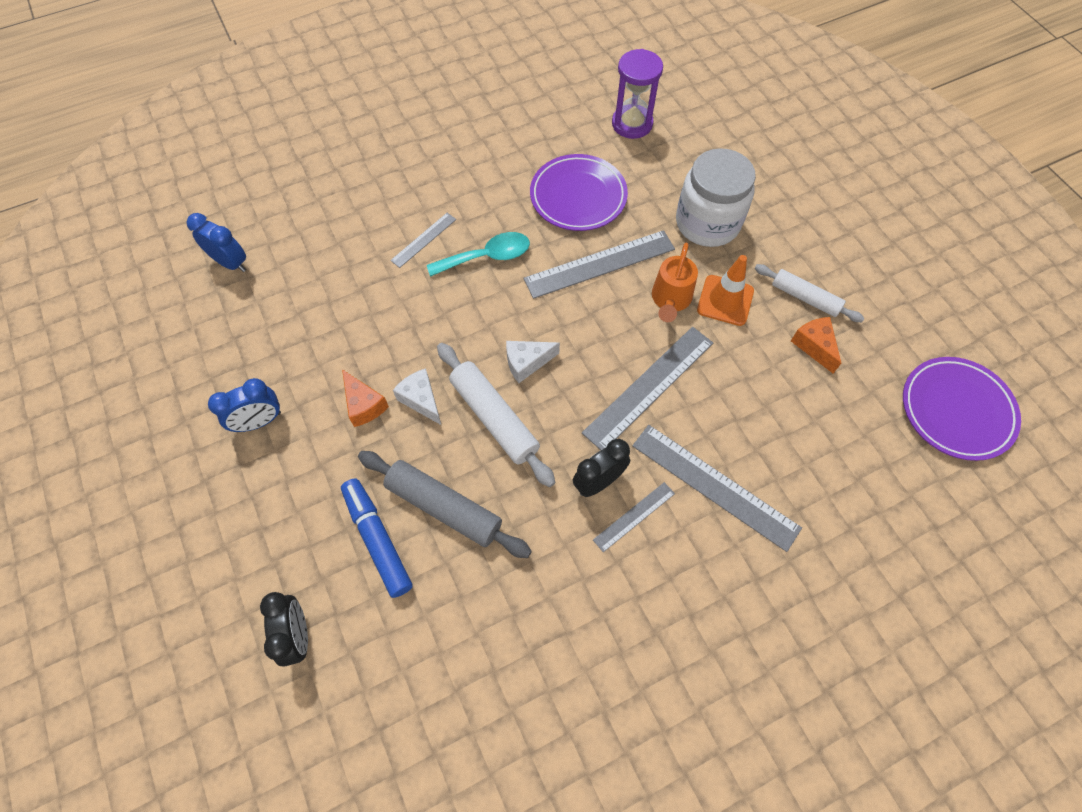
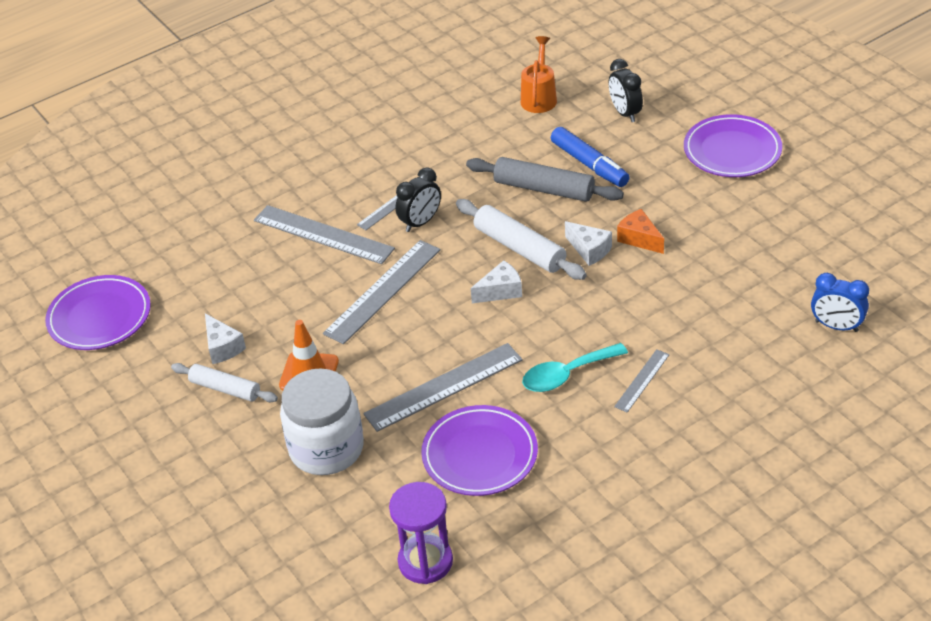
camera: 175 degrees right, 20 degrees down
(201, 525) = (732, 151): none -> purple plate
(259, 421) = (725, 214): blue clock -> none
(670, 300) = (366, 365): orange watering can -> orange watering can (539, 97)
(814, 346) = (222, 347): orange cheese -> white cheese

